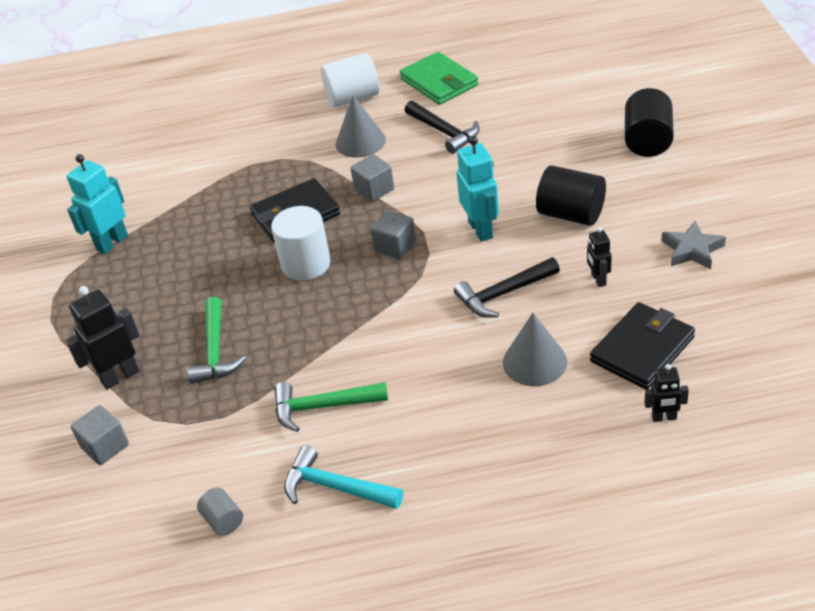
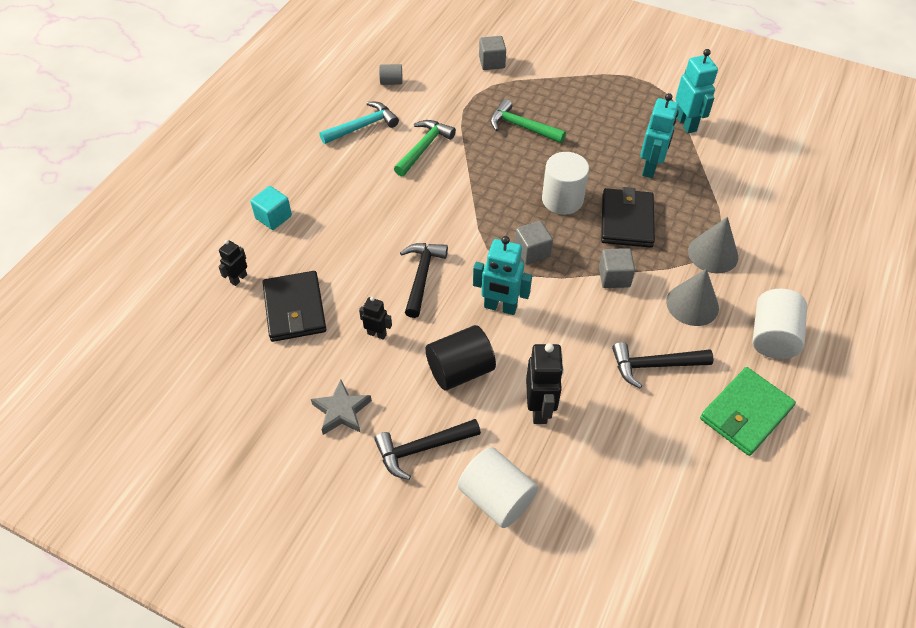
camera: 120 degrees right, 10 degrees up
(120, 376) = (542, 84): black robot -> black robot (539, 409)
(205, 234) = (650, 168): none -> turquoise robot
(439, 82) = (745, 413): green wallet -> green wallet turned 45 degrees counterclockwise
(534, 362) = (348, 252): grey cone -> grey cone (713, 254)
(558, 456) = (273, 217): none -> turquoise cube
(647, 141) = (496, 498): black cylinder -> white cylinder
(661, 192) = (422, 448): none -> black hammer

